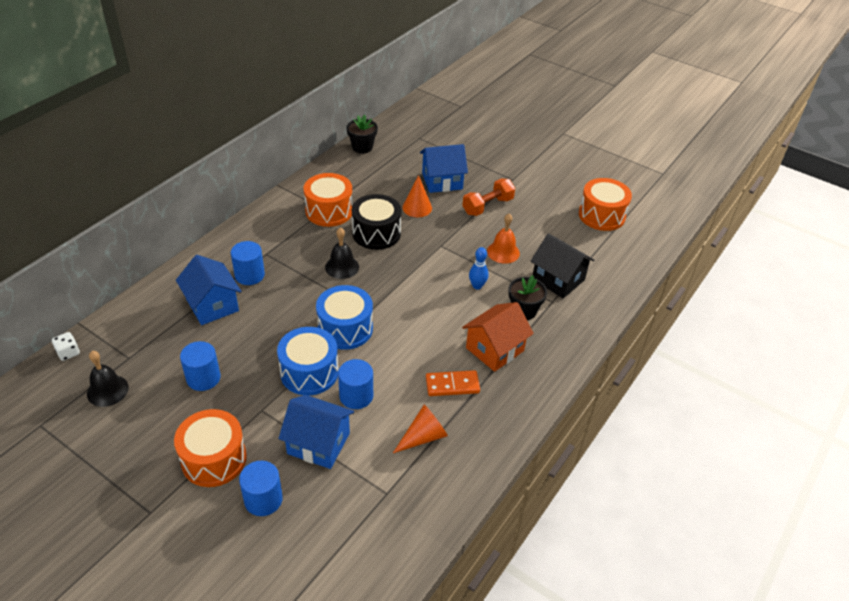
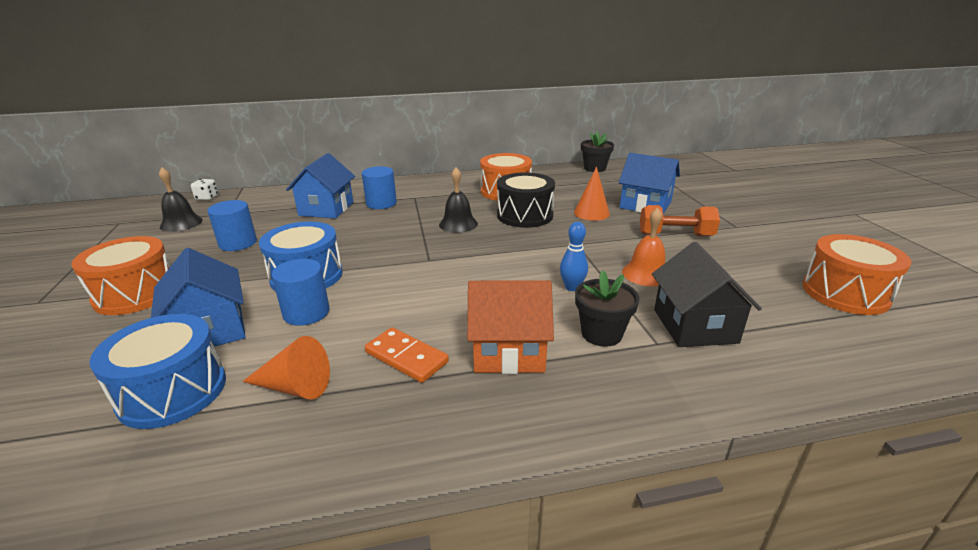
camera: 45 degrees right, 15 degrees down
(263, 499) = (94, 344): blue cylinder -> none
(345, 329) = (388, 262): blue drum -> blue drum (173, 391)

